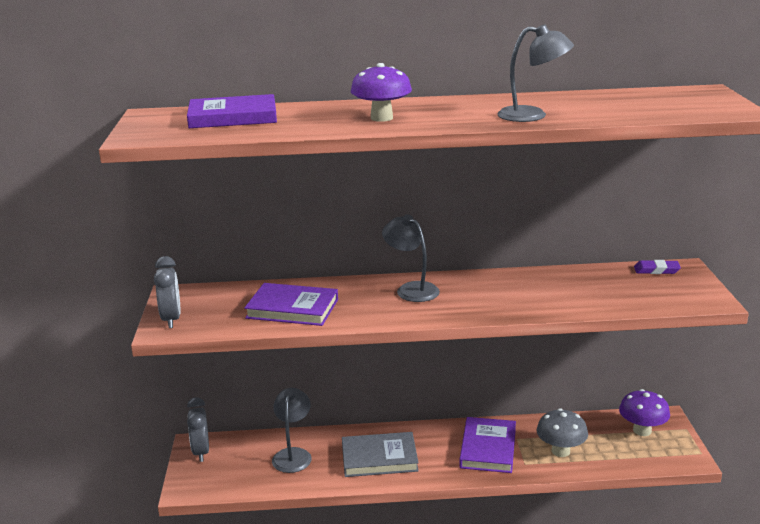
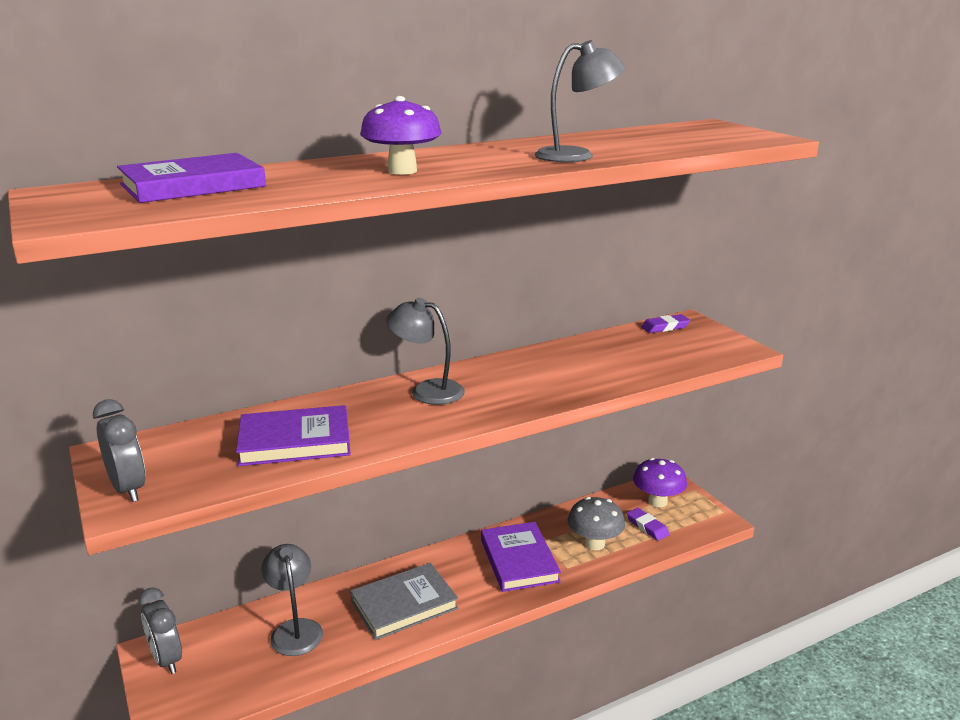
camera: 25 degrees left, 0 degrees up
(617, 449) = (647, 527): none -> purple eraser

